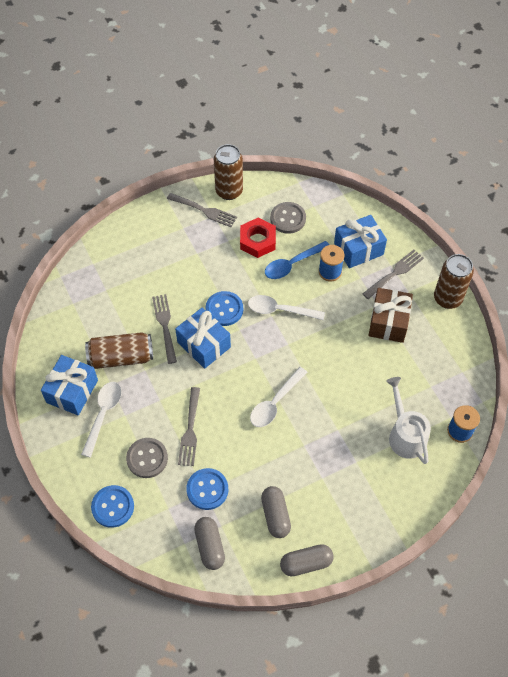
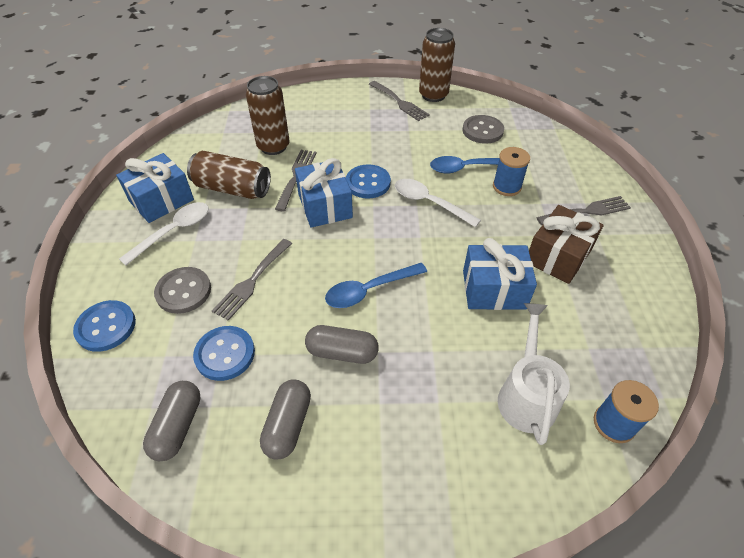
camera: 25 degrees right, 10 degrees down
(257, 241) = (439, 139): red nut -> none
(275, 403) = (369, 290): white spoon -> blue spoon
(306, 563) = (288, 516): grey capsule -> grey capsule (342, 352)
(358, 249) = (551, 177): blue gift -> blue gift (494, 289)
(447, 298) = (648, 257): brown can -> brown can (273, 147)

